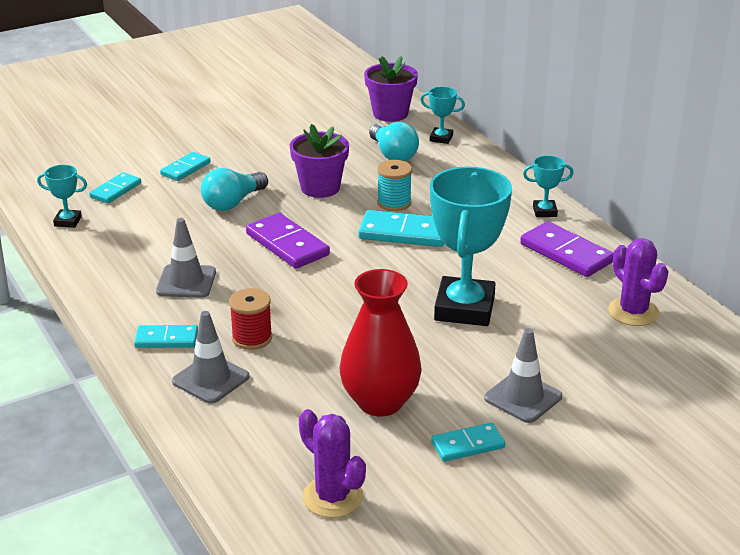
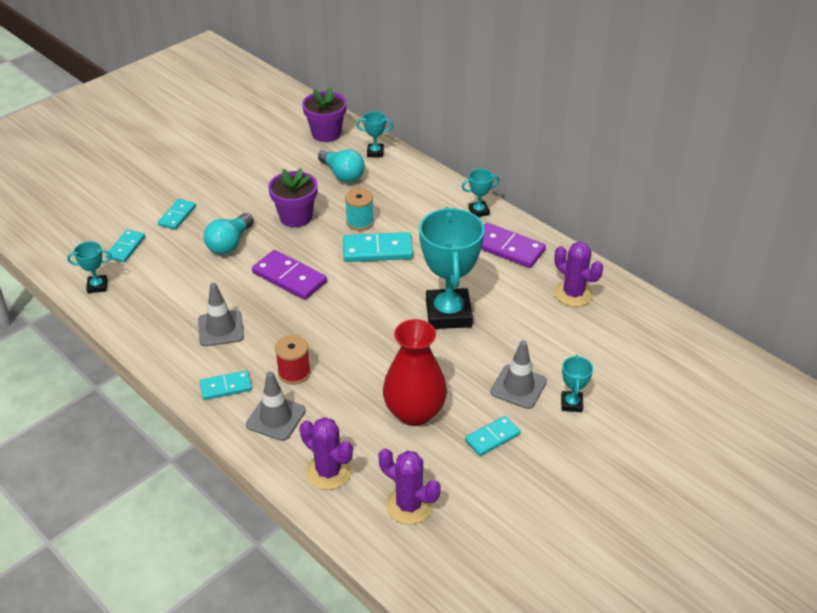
camera: 15 degrees left, 10 degrees up
(249, 444) = (328, 472): none -> purple cactus
(585, 427) = (571, 404): none -> turquoise trophy

